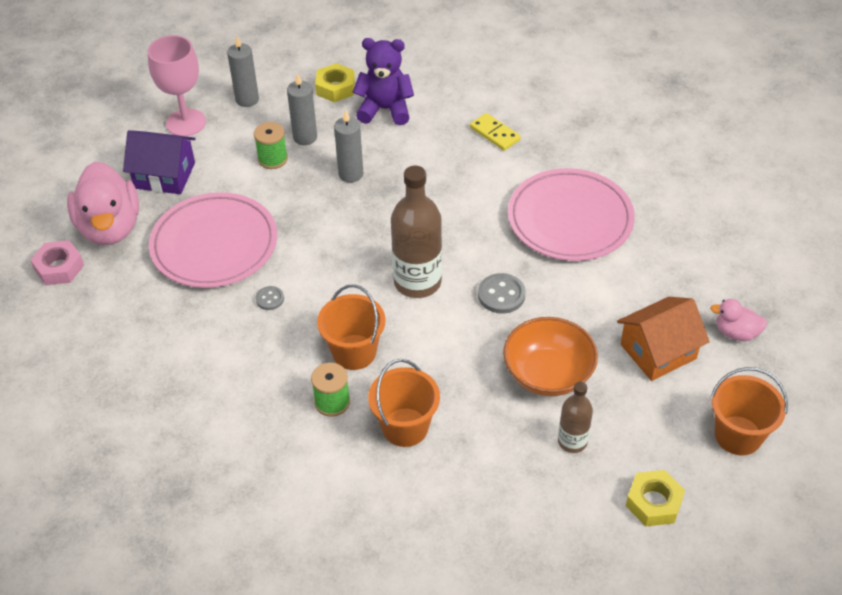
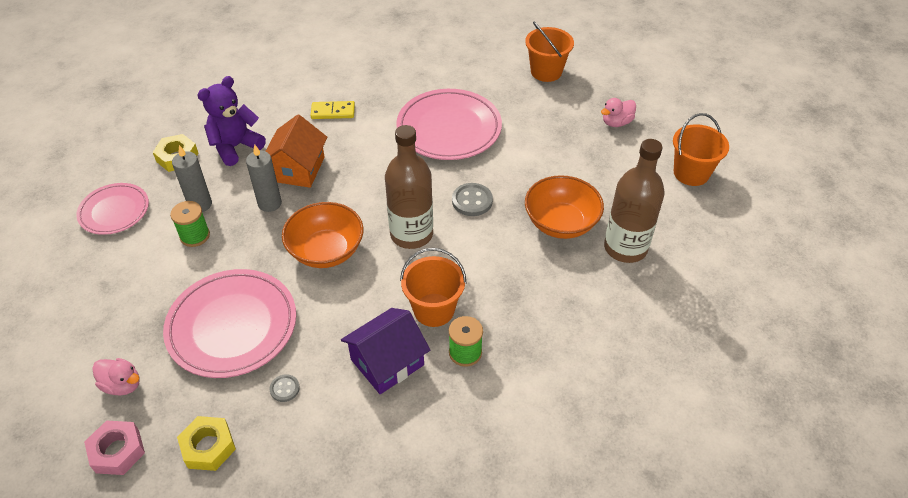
camera: 50 degrees left, 0 degrees up
(110, 227) = (122, 385): pink duck -> pink duck, size x0.49
(164, 175) = (118, 311): purple house -> purple house (387, 362)
(186, 123) = (82, 262): pink goblet -> none
(247, 99) = (114, 211): grey candle -> pink plate
(270, 299) = (328, 326): grey button -> grey button (284, 389)
(341, 243) = (326, 251): none -> orange bowl
(405, 427) = (530, 325): orange bucket -> orange bucket (546, 72)
(572, 441) = (625, 248): brown bottle -> brown bottle, size x1.80
(653, 502) = (706, 242): yellow nut -> yellow nut (208, 447)
(658, 351) = (596, 163): orange house -> orange house (297, 169)

